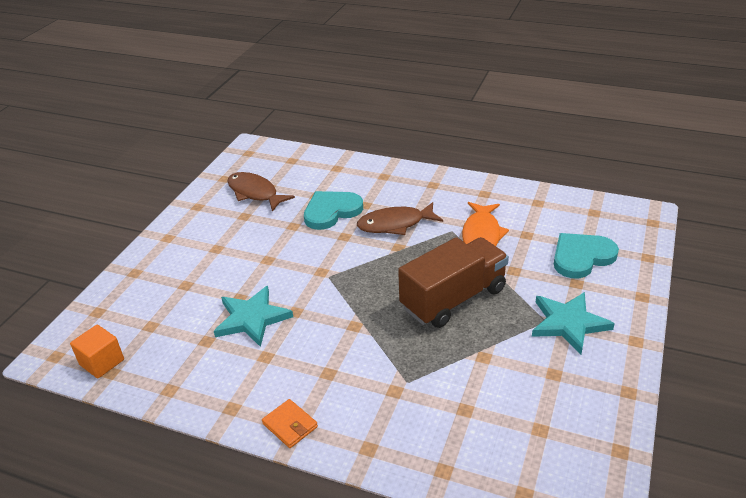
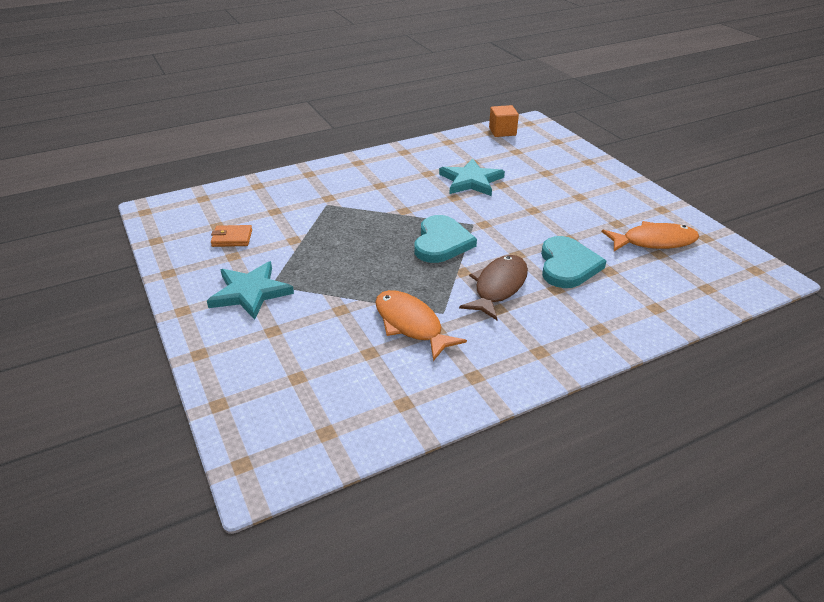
camera: 130 degrees right, 0 degrees up
(255, 193) = (654, 242): brown fish -> orange fish
(290, 425) = (363, 161): orange wallet -> orange wallet (232, 238)
(453, 299) = (361, 260): brown truck -> none
(581, 257) = (290, 360): turquoise heart -> turquoise heart (441, 242)

